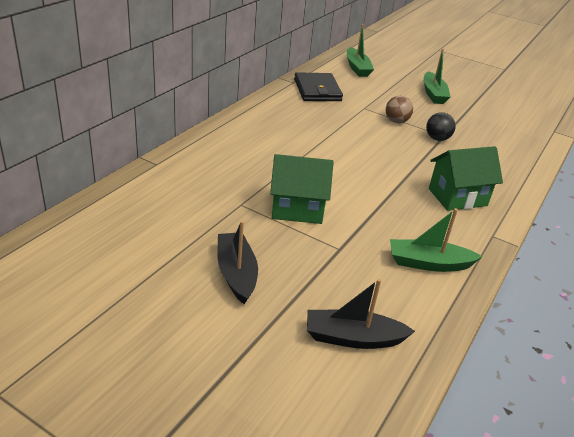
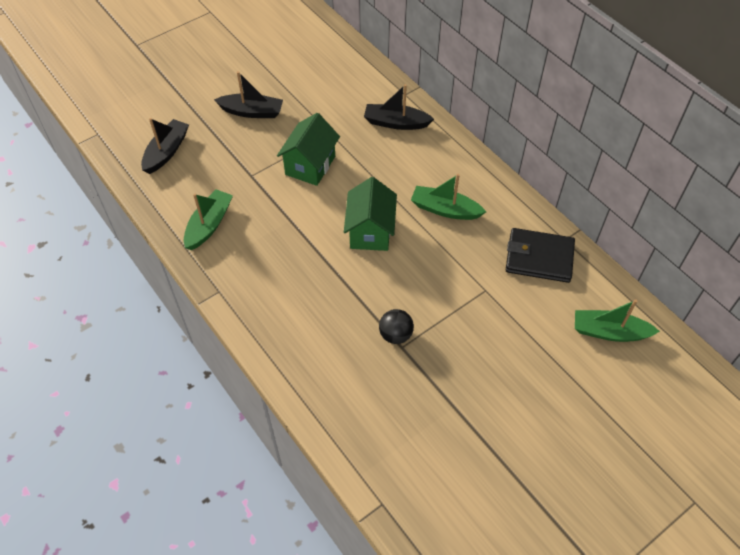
camera: 115 degrees right, 20 degrees up
(204, 164) = (396, 123): none -> black boat
(396, 121) = (445, 310): brown ball -> none
(433, 94) = (516, 395): green boat -> green boat (445, 209)
(457, 197) = (282, 294): green house -> green house (370, 231)

